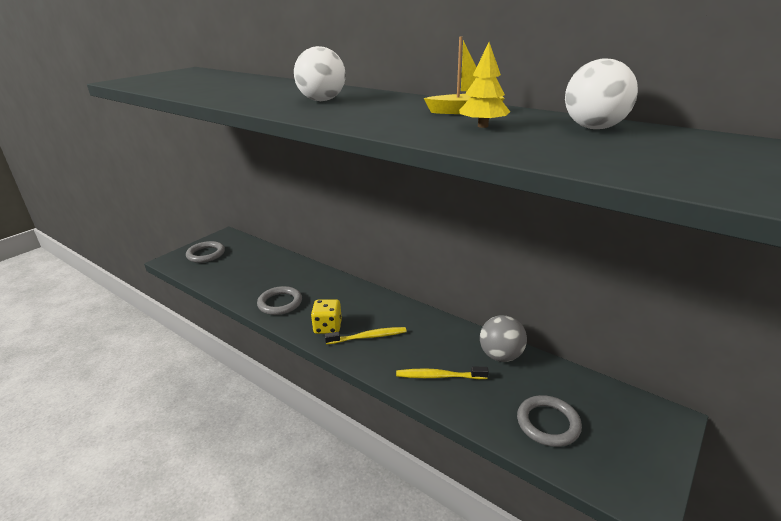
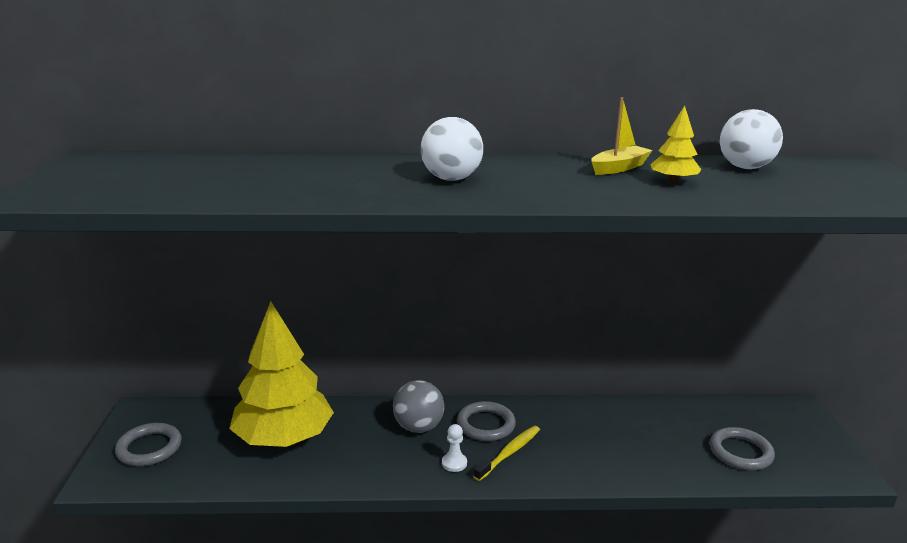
camera: 40 degrees left, 5 degrees down
(264, 274) = (284, 438): none -> yellow tree
(280, 303) = (359, 463): grey ring -> grey ring (486, 425)
(327, 327) = (454, 463): yellow dice -> white pawn
(439, 376) = (620, 457): yellow toothbrush -> none
(500, 356) = (642, 414): grey ball -> grey ball (418, 427)

